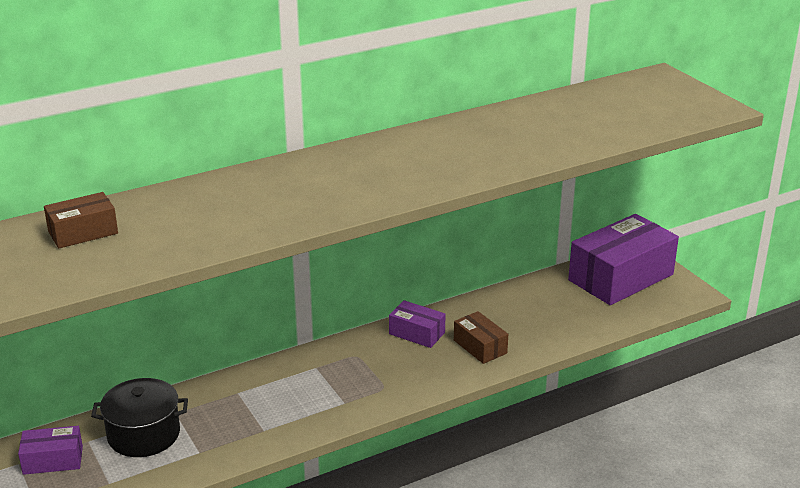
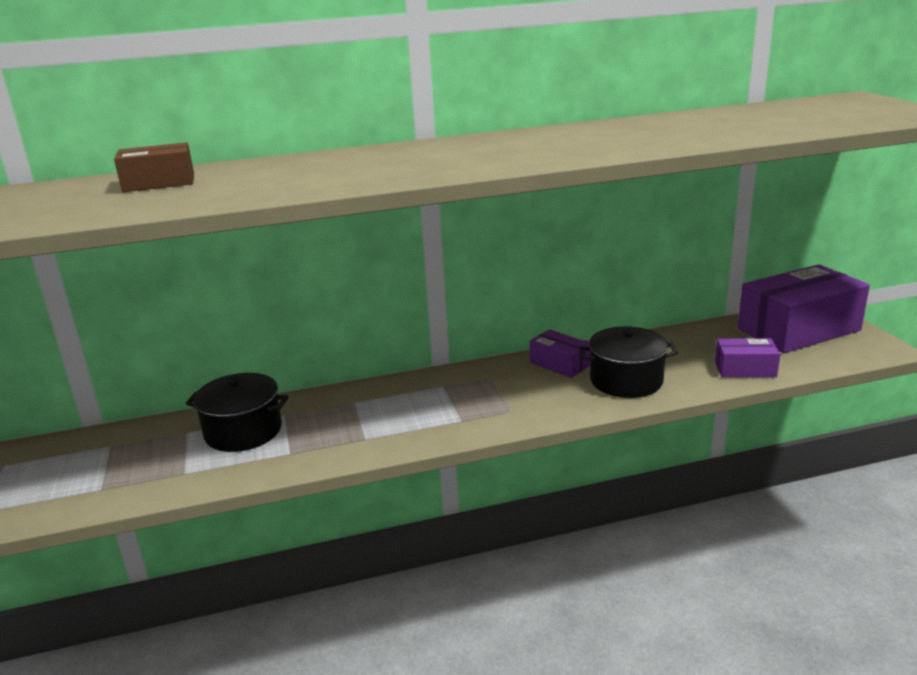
camera: 15 degrees right, 5 degrees down
(53, 460) = (144, 446): purple box -> purple box (745, 369)
(480, 347) = (626, 381): brown box -> black pot

